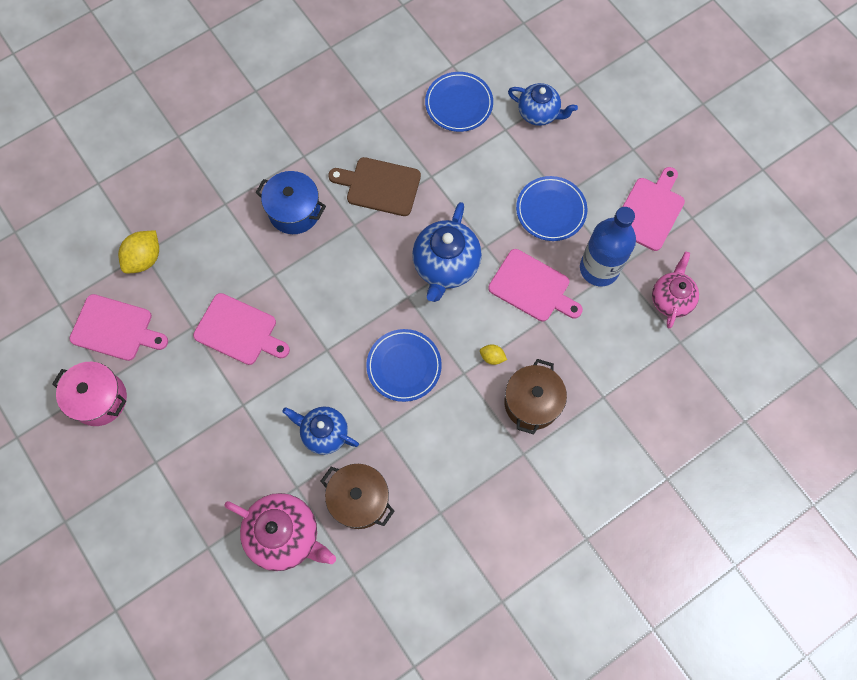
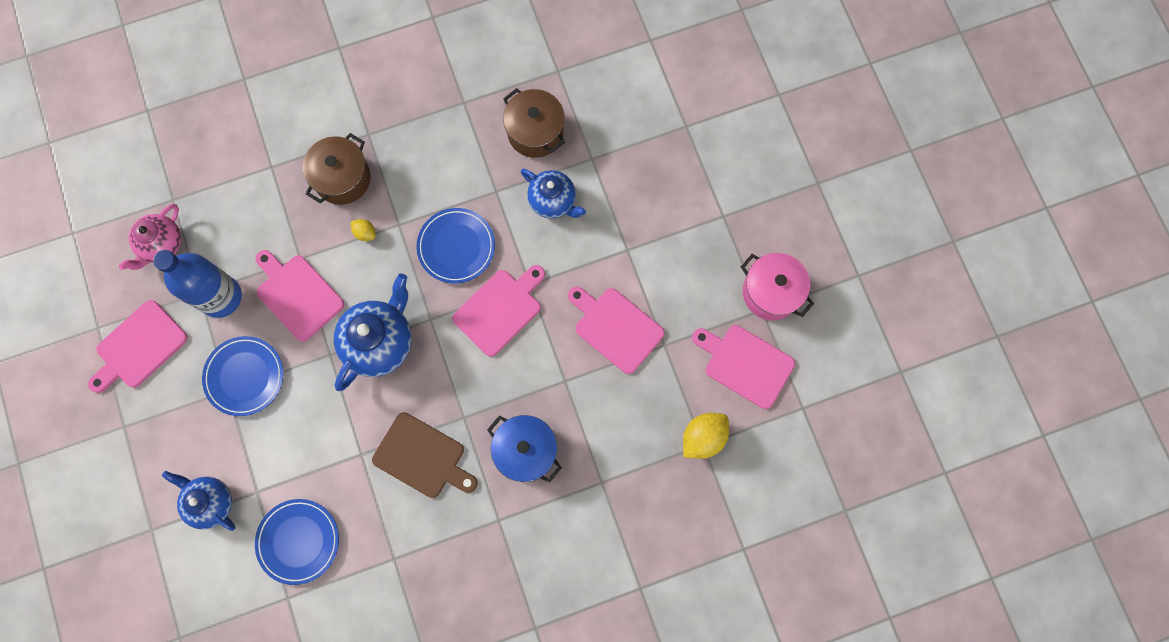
camera: 165 degrees left, 5 degrees up
(285, 535) = (611, 118): pink teapot -> none
(347, 320) = (500, 309): none -> pink cutting board

